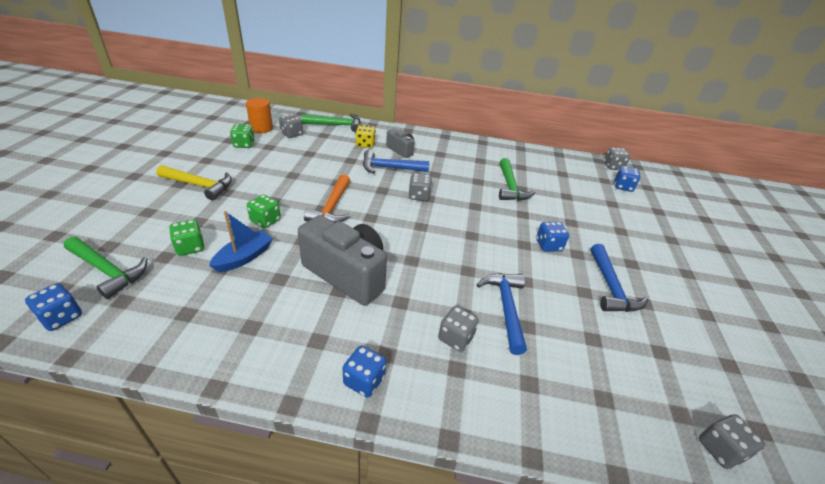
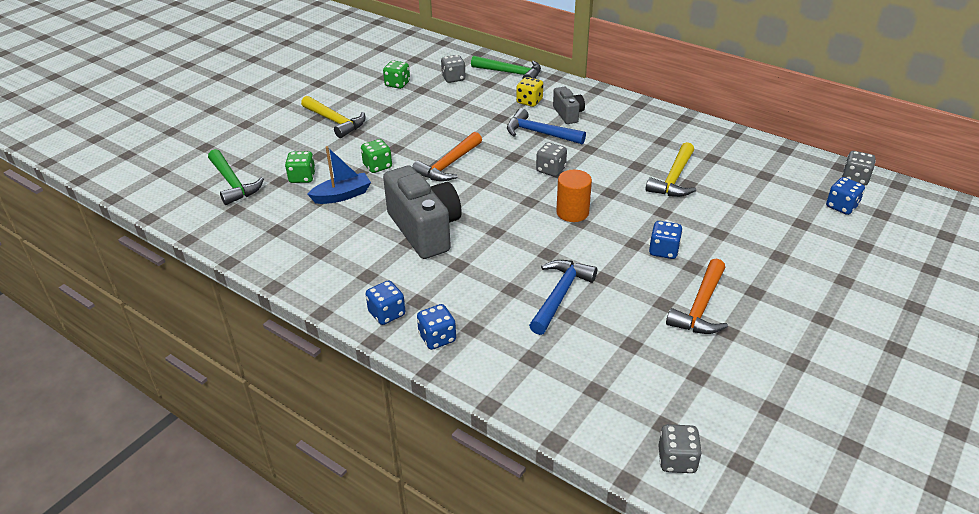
camera: 30 degrees right, 0 degrees up
(61, 317) = (191, 211): blue dice -> blue dice (437, 338)
(261, 128) = (425, 67): orange cylinder -> orange cylinder (572, 212)
(456, 338) = (489, 306): grey dice -> none
(510, 187) = (674, 179): green hammer -> yellow hammer
(610, 287) = (700, 307): blue hammer -> orange hammer

